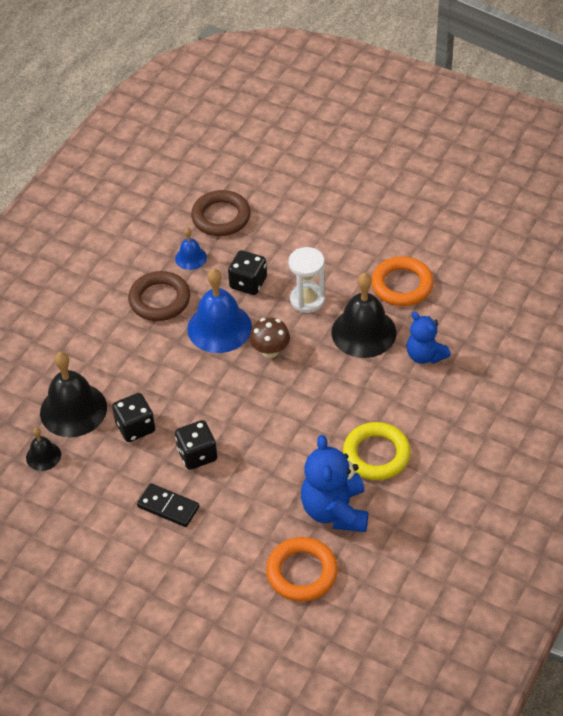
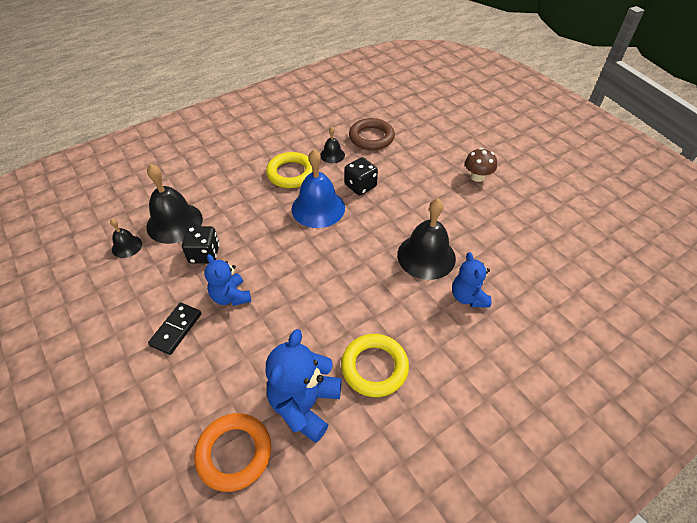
camera: 25 degrees right, 0 degrees up
(159, 300) = (291, 173): brown ring -> yellow ring
(168, 507) = (176, 329): black domino -> black domino turned 60 degrees clockwise
(190, 258) = (332, 155): blue bell -> black bell
(197, 455) = (231, 296): black dice -> blue teddy bear
(270, 351) = (343, 240): brown mushroom -> brown mushroom (477, 177)
(307, 300) = (396, 214): white hourglass -> none
(402, 285) = (479, 232): orange ring -> none

